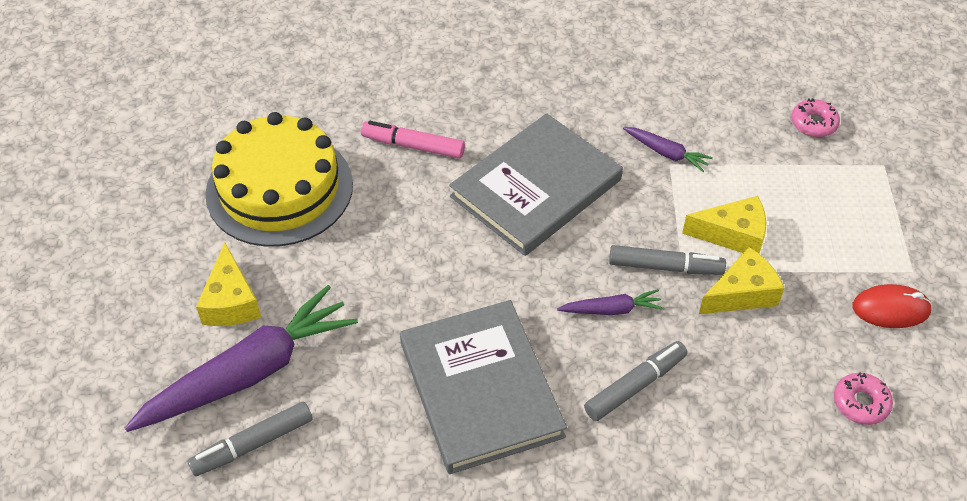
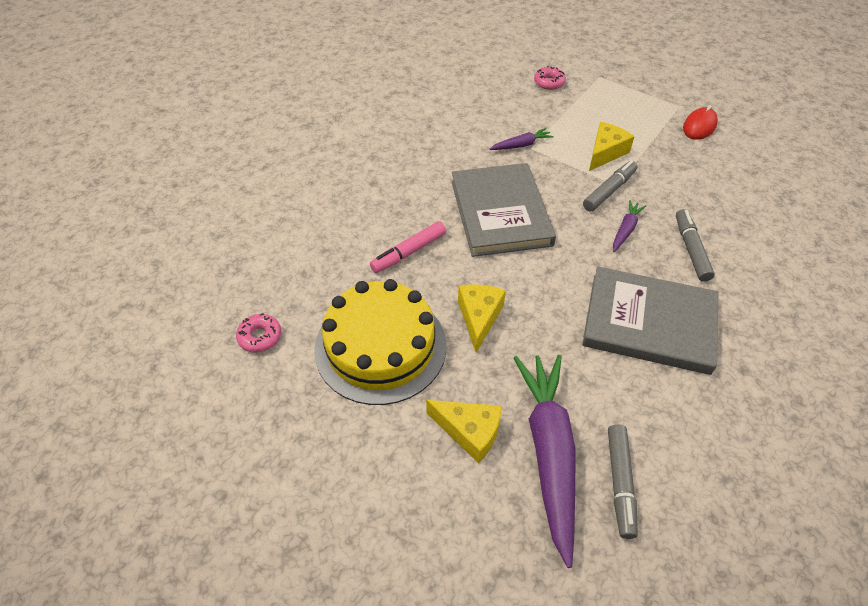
camera: 55 degrees left, 0 degrees up
(742, 293) = (651, 172): yellow cheese -> yellow cheese (479, 318)
(860, 403) = (755, 169): pink donut -> pink donut (260, 337)

